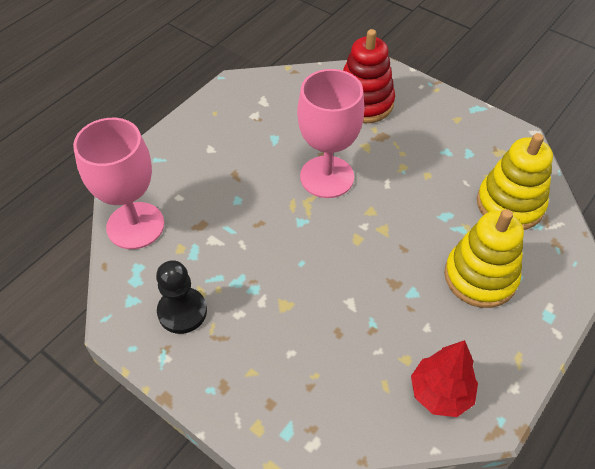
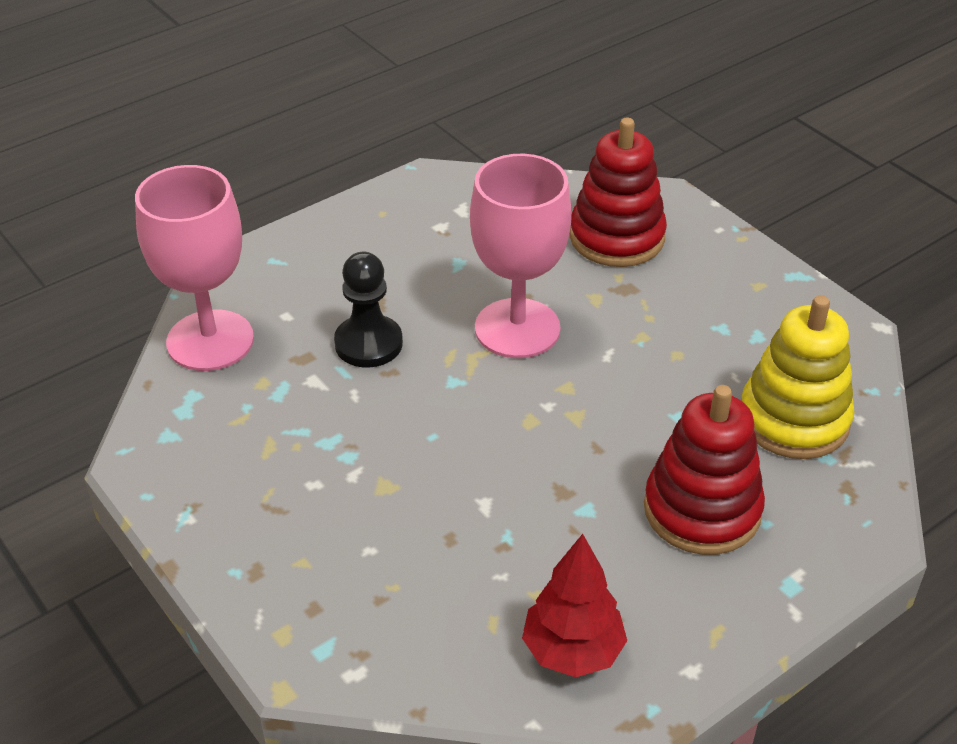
camera: 15 degrees right, 10 degrees down
(182, 311) = (234, 464): black pawn -> black pawn (368, 344)
(480, 277) = (702, 510): yellow stacking toy -> red stacking toy

